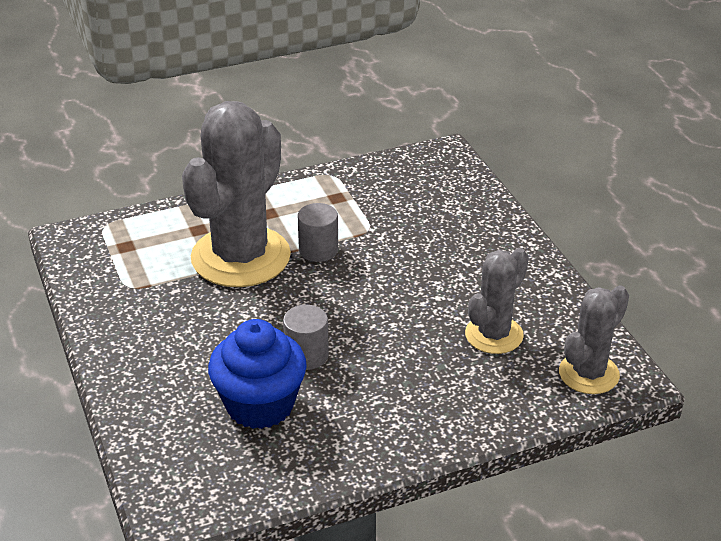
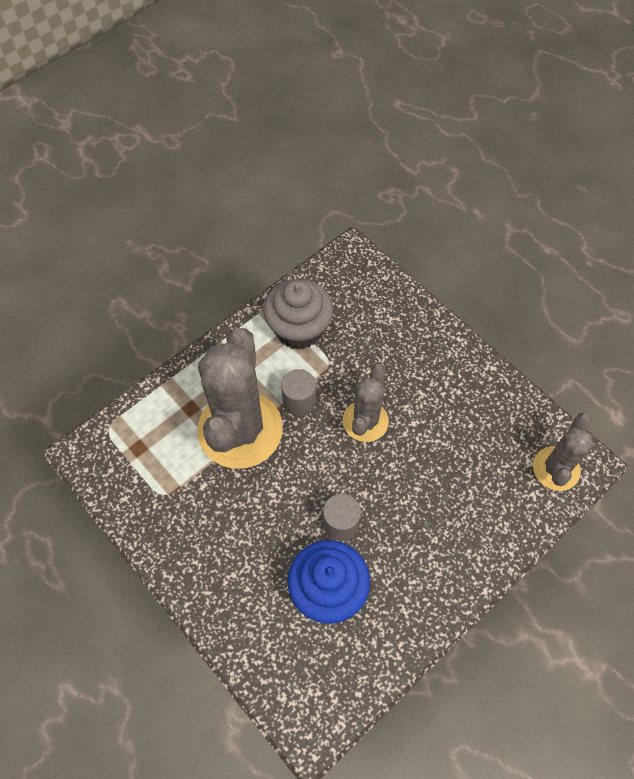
camera: 20 degrees left, 25 degrees up
(351, 196) = (299, 329): none -> grey cupcake
(494, 335) = (472, 451): grey cactus -> grey cactus (365, 421)

